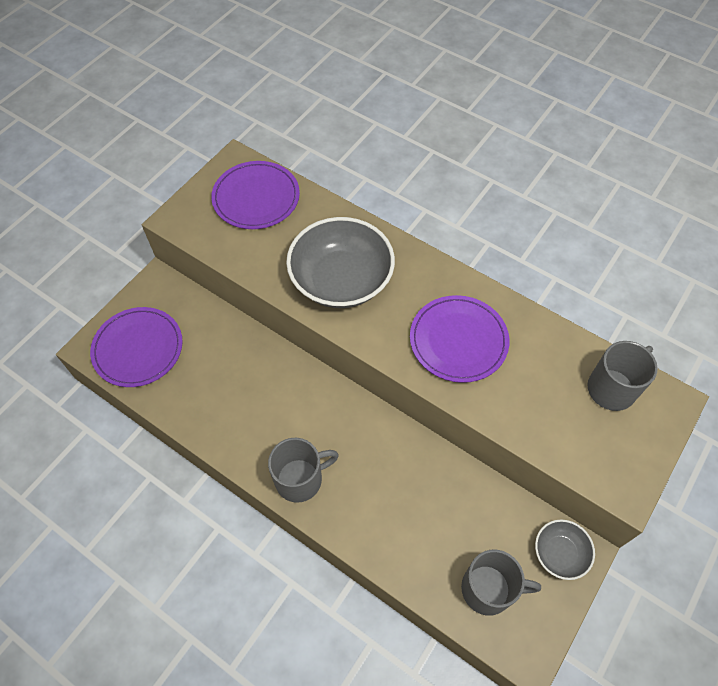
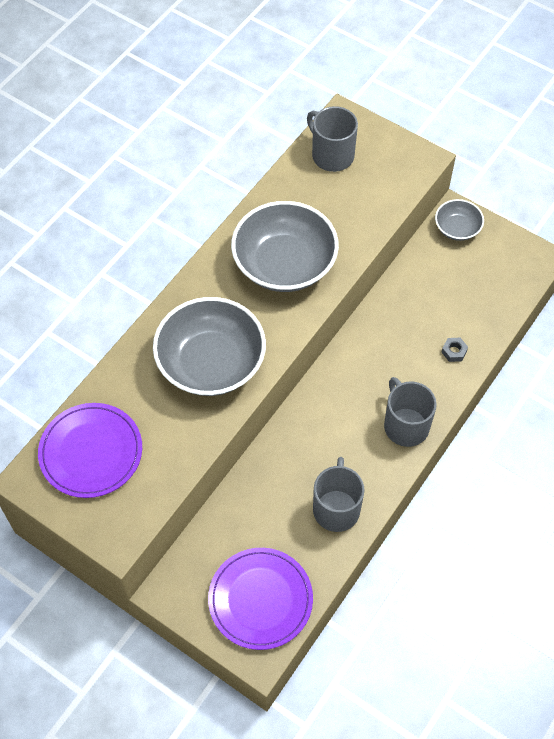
camera: 90 degrees left, 0 degrees up
(389, 536) = (454, 351): none -> grey nut
(458, 340) = (284, 264): purple plate -> grey bowl
(488, 589) = (491, 280): grey mug -> grey mug (336, 508)

